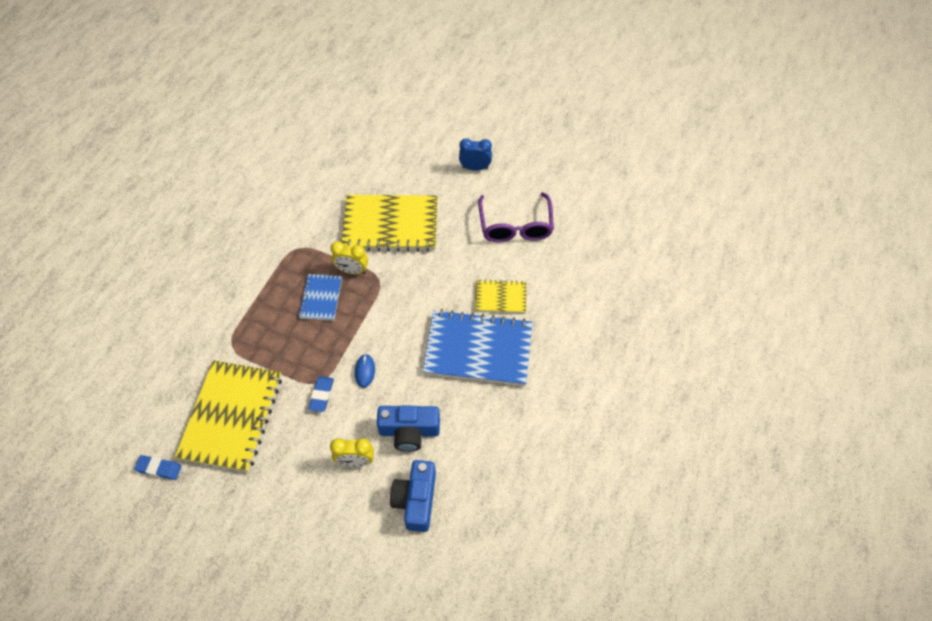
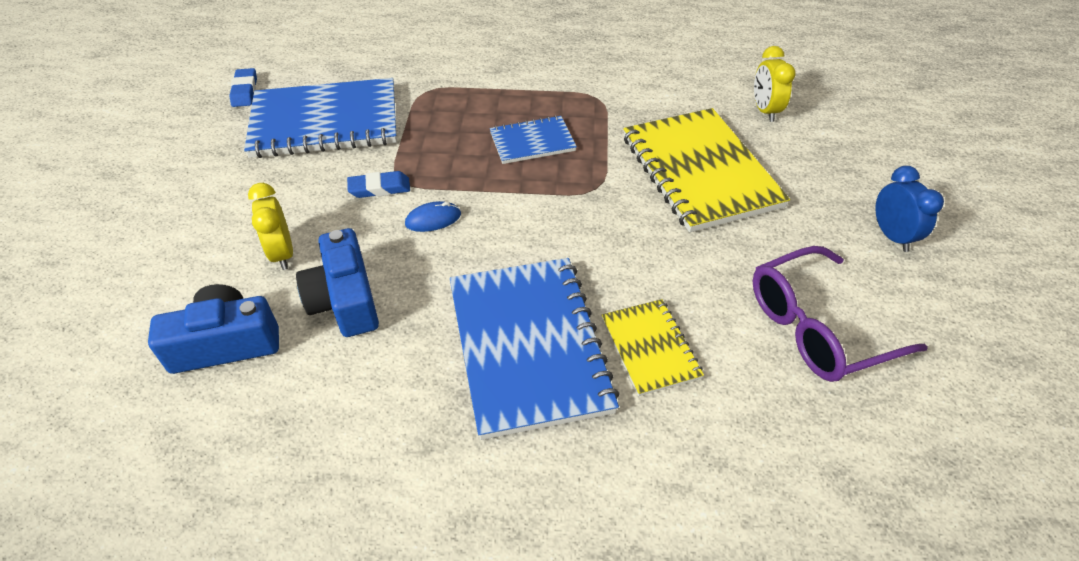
camera: 70 degrees right, 10 degrees down
(232, 417) = (325, 122): yellow notebook -> blue notebook
(352, 270) = (594, 157): yellow clock -> yellow clock (764, 111)

